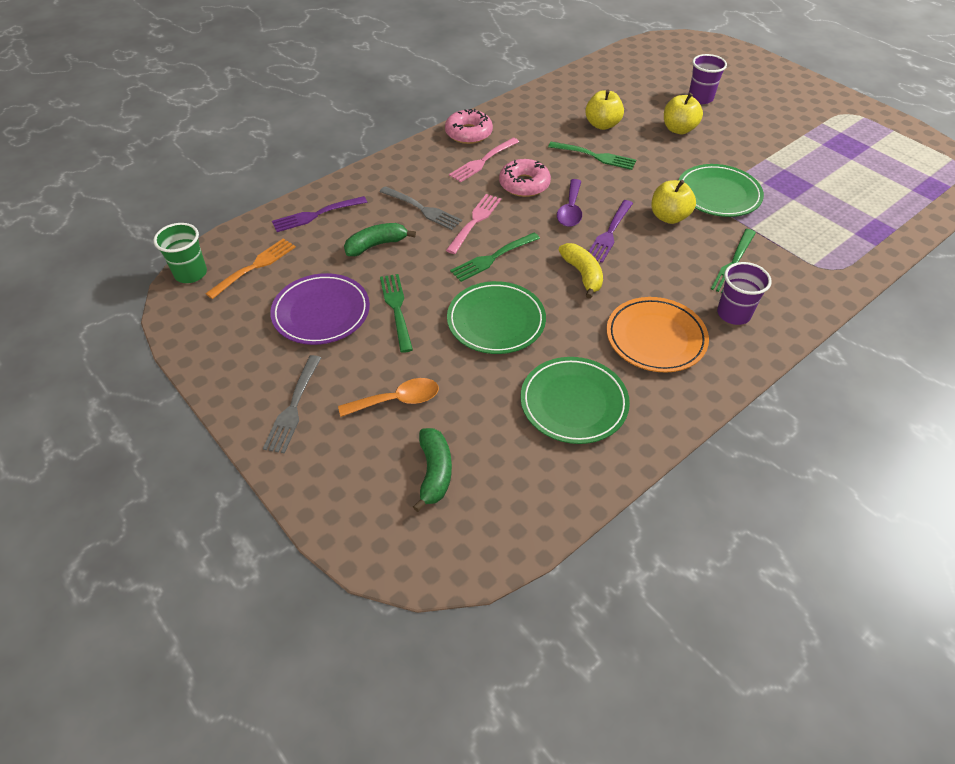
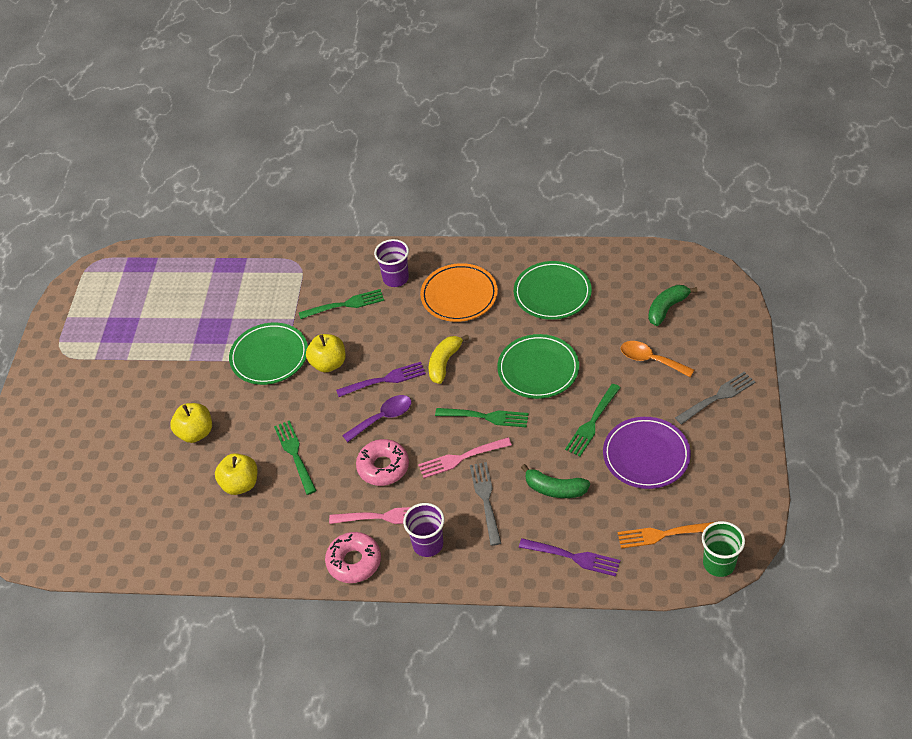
camera: 130 degrees left, 0 degrees up
(700, 98) = (124, 452): purple cup -> purple cup (428, 544)

